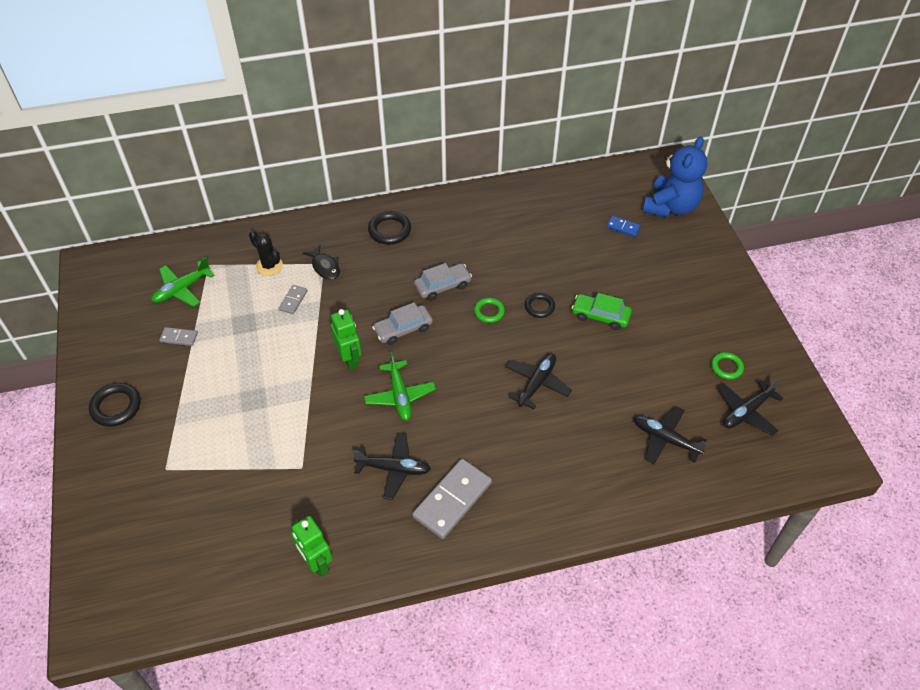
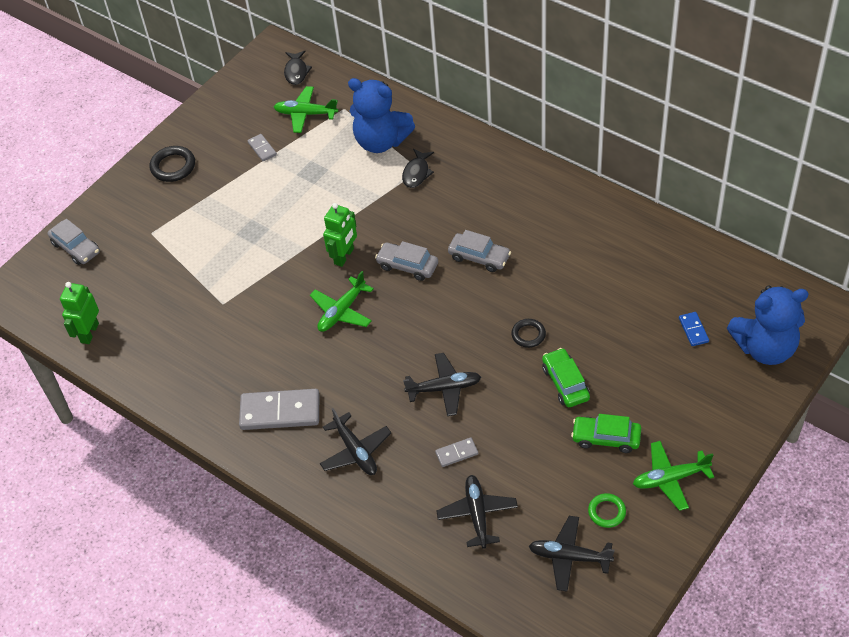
camera: 55 degrees right, 0 degrees up
(108, 537) = (76, 248): none -> grey car
(132, 266) = (296, 72): none -> black fish
(269, 266) = (381, 141): black cactus -> blue teddy bear
(293, 300) = (363, 181): grey domino -> grey domino (456, 453)
(316, 563) = (156, 371): green robot -> green robot (89, 333)
(389, 230) = (500, 181): black ring -> none
(394, 469) = (273, 357): black plane -> black plane (355, 451)
(489, 312) = (485, 306): green ring -> none
(666, 327) = (606, 438): none -> green car
(728, 318) = (670, 479): none -> green plane

